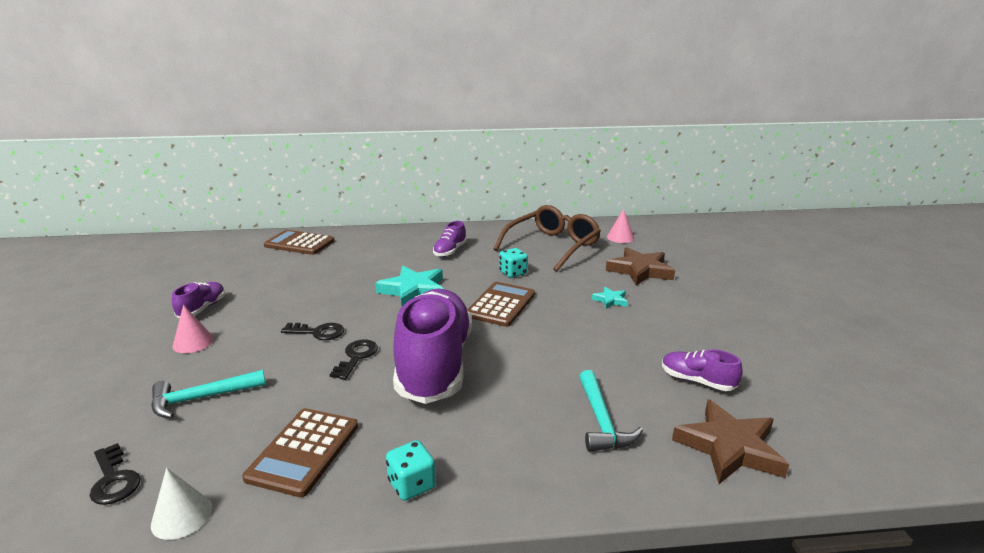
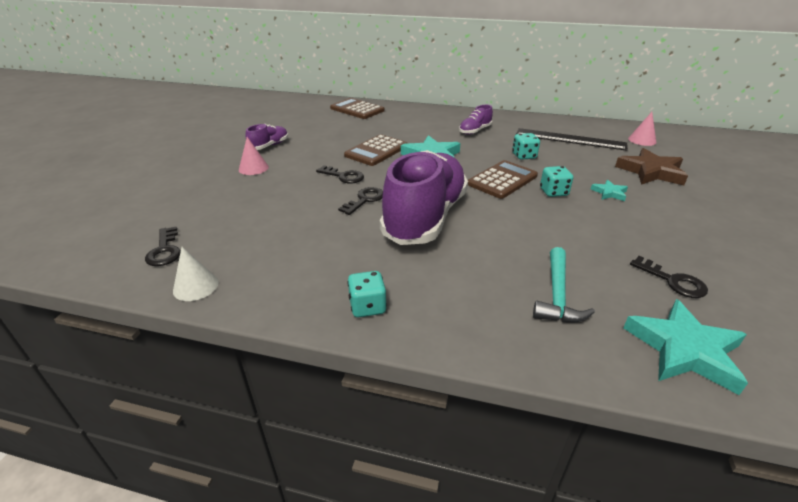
camera: 20 degrees right, 10 degrees up
(201, 398) = (242, 208): turquoise hammer -> none
(304, 451) = (297, 261): brown calculator -> brown calculator (376, 151)
(552, 246) = (570, 139): brown glasses -> black ruler
(557, 309) = (553, 192): none -> turquoise dice
(697, 381) = (673, 281): purple shoe -> black key
(729, 447) = (684, 350): brown star -> turquoise star

